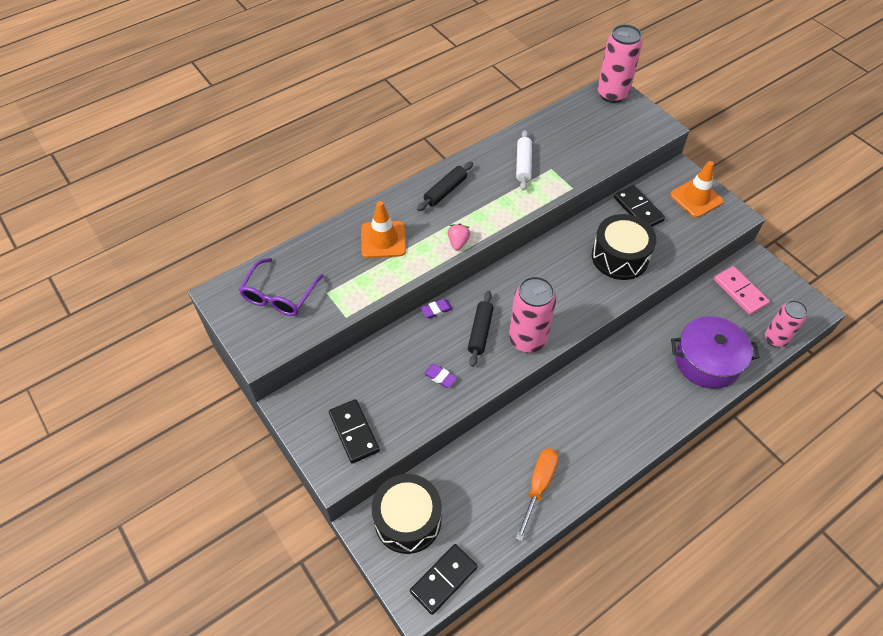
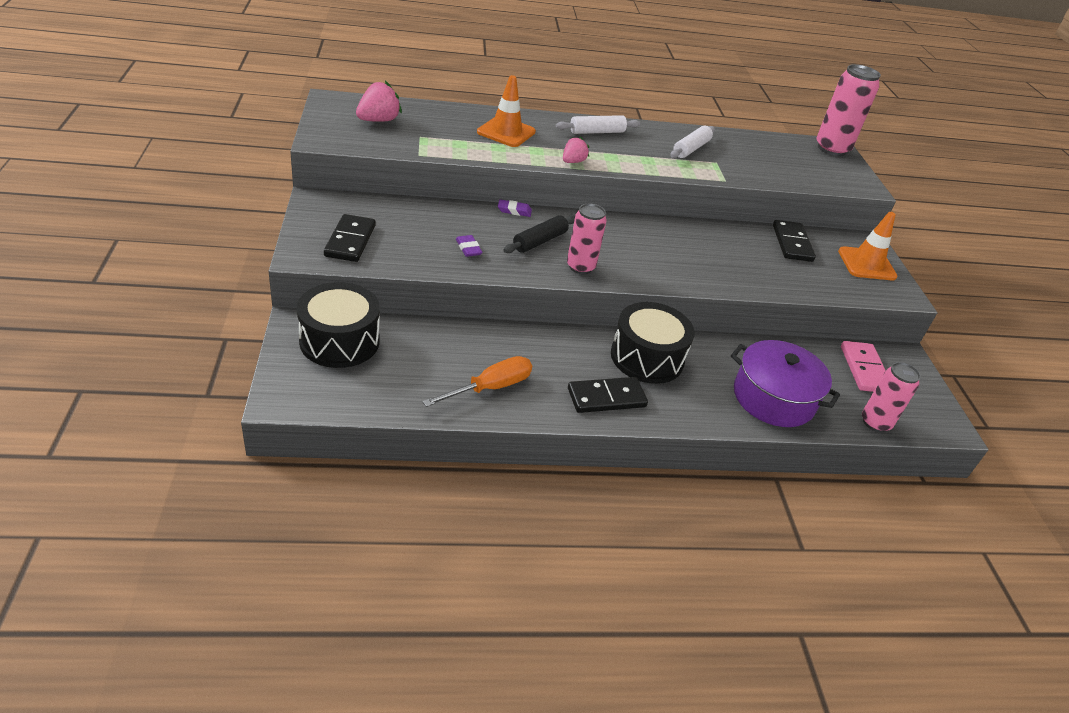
camera: 25 degrees right, 15 degrees down
(279, 295) = (378, 120): purple glasses -> pink strawberry
(444, 579) = (324, 397): black domino -> black domino (606, 398)
(445, 191) = (597, 132): black rolling pin -> white rolling pin
(527, 340) = (580, 267): pink can -> pink can, size x0.67
(620, 257) = (738, 262): black drum -> black drum (647, 357)

